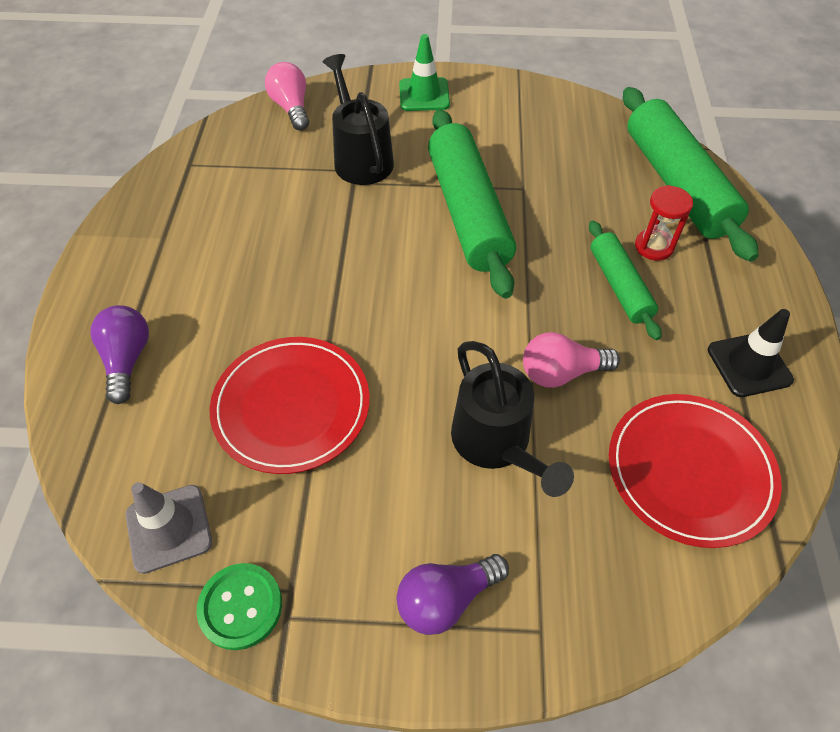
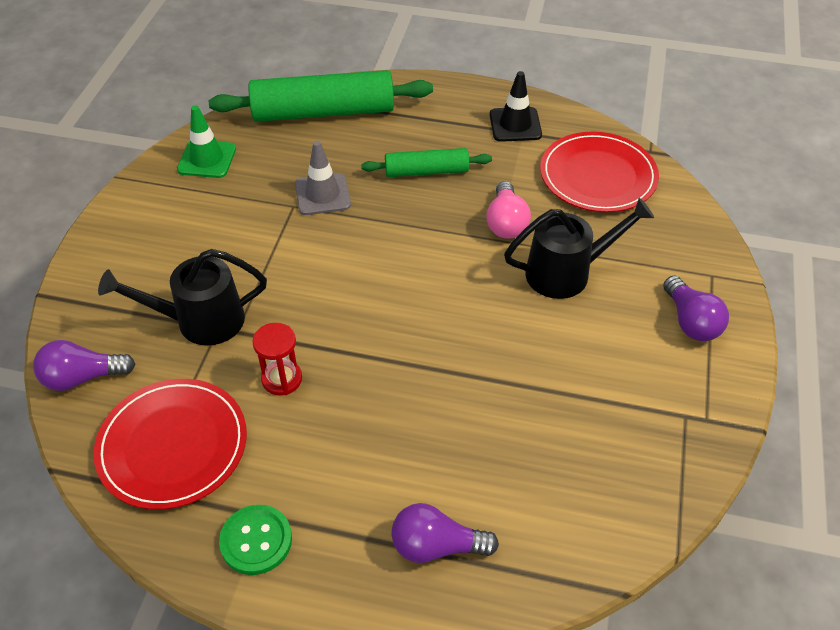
camera: 80 degrees left, 5 degrees down
(169, 528) = (630, 502): grey traffic cone -> grey traffic cone (322, 194)
(240, 607) = (699, 450): green button -> green button (256, 541)
(291, 108) = (82, 377): pink light bulb -> purple light bulb
(291, 406) = (514, 404): red plate -> red plate (173, 445)
(424, 95) = (119, 255): green traffic cone -> green traffic cone (207, 159)
(467, 212) = (311, 249): green rolling pin -> none
(654, 246) = (390, 142): red hourglass -> red hourglass (282, 379)

